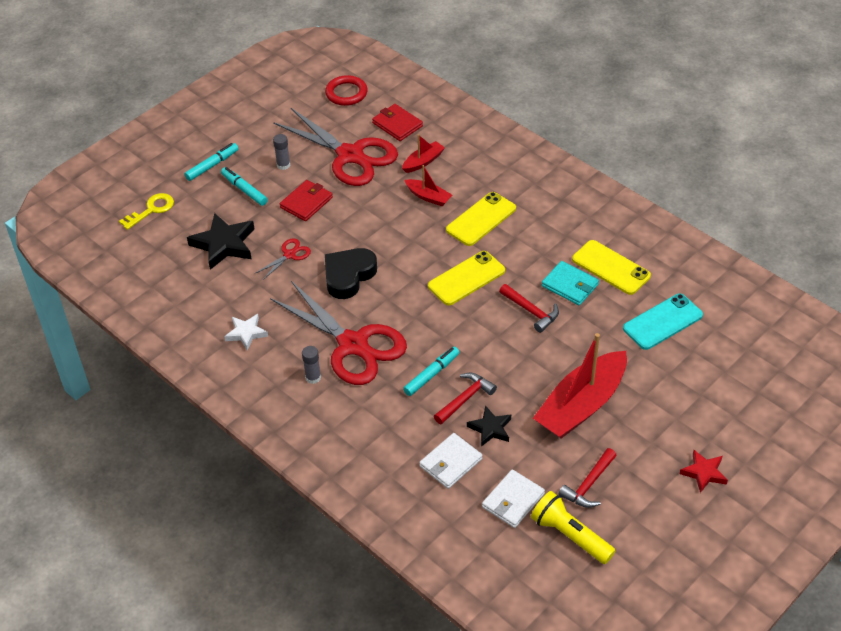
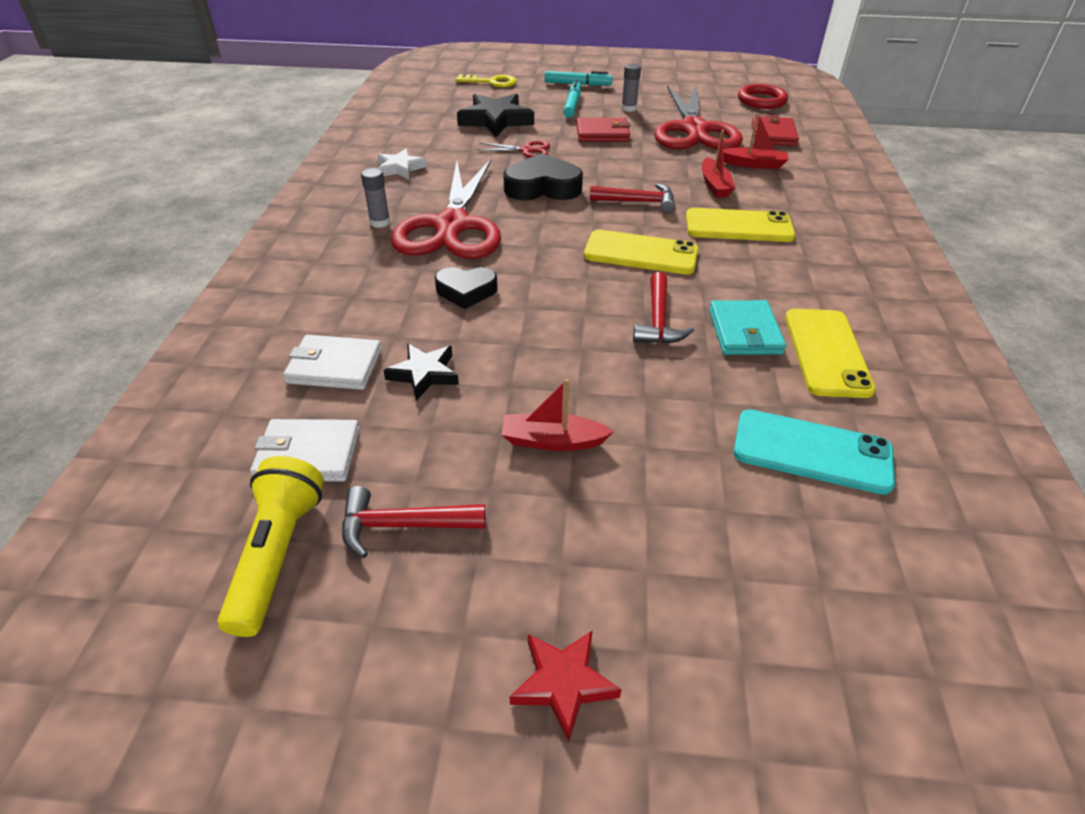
camera: 50 degrees right, 5 degrees down
(431, 374) = (466, 291): turquoise marker -> black heart
(465, 398) = (455, 332): red hammer -> red hammer (638, 202)
(581, 405) = (552, 441): red boat -> red boat, size x0.47

